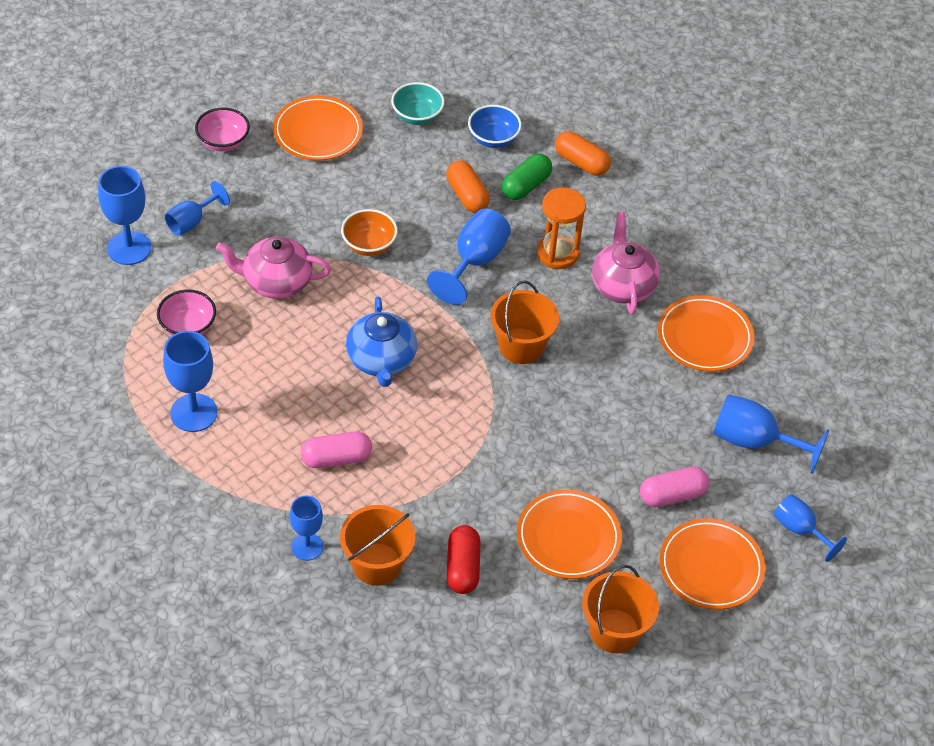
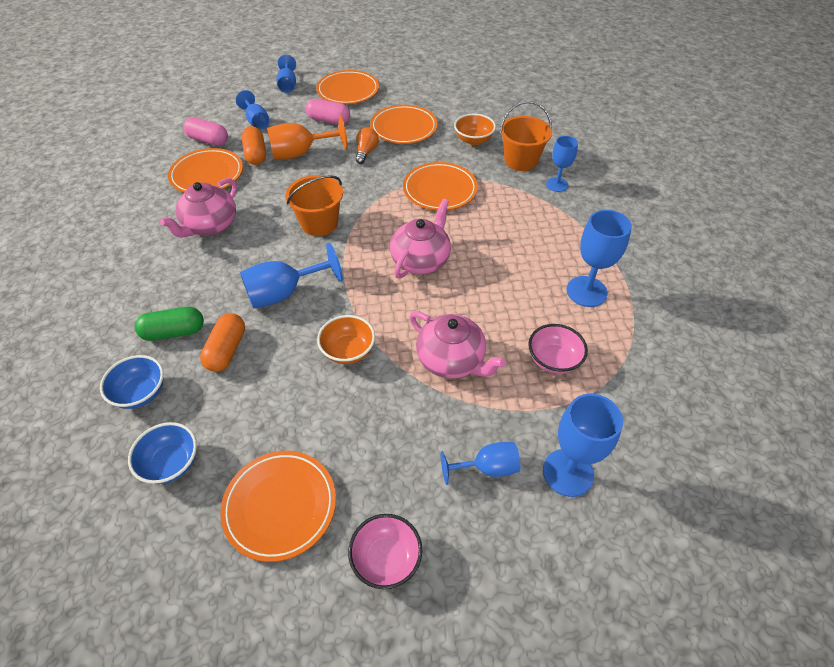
camera: 140 degrees left, 0 degrees up
(336, 458) = (503, 218): pink capsule -> pink capsule (208, 140)
(381, 360) = (421, 260): blue teapot -> pink teapot
(417, 116) = (171, 463): turquoise bowl -> blue bowl
(437, 460) = (440, 190): none -> orange plate
(463, 567) = (473, 140): red capsule -> orange bowl
(557, 253) = (221, 268): orange hourglass -> none
(573, 469) = (366, 152): none -> orange light bulb
(581, 162) = (109, 327): orange capsule -> orange capsule (256, 154)
(614, 631) = (422, 90): orange bucket -> none
(644, 423) = (301, 153): none -> orange goblet
(754, 442) = (256, 121): blue goblet -> blue goblet, size x0.65

